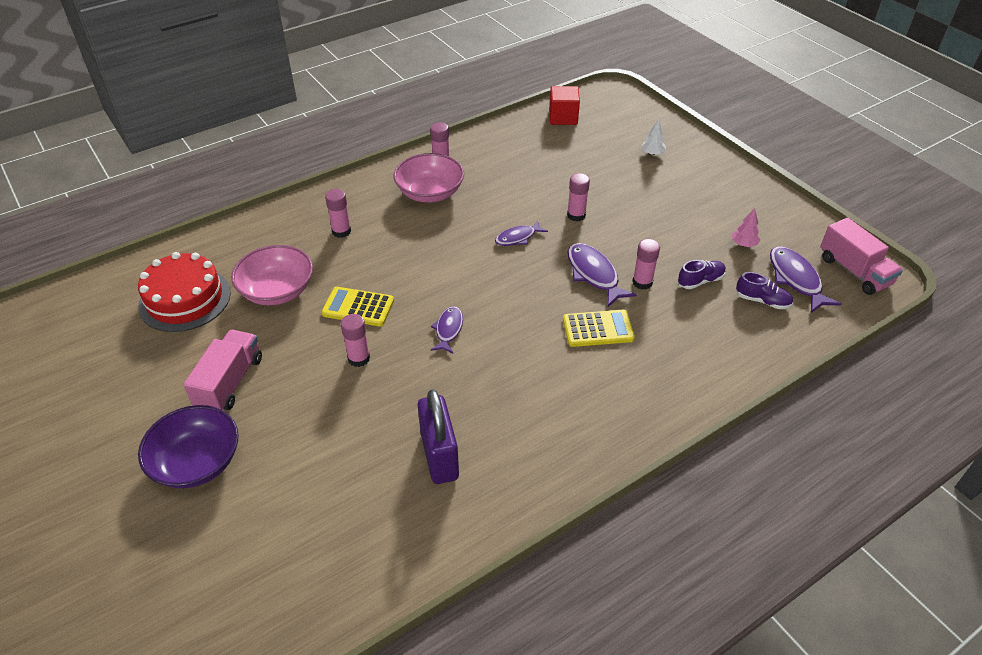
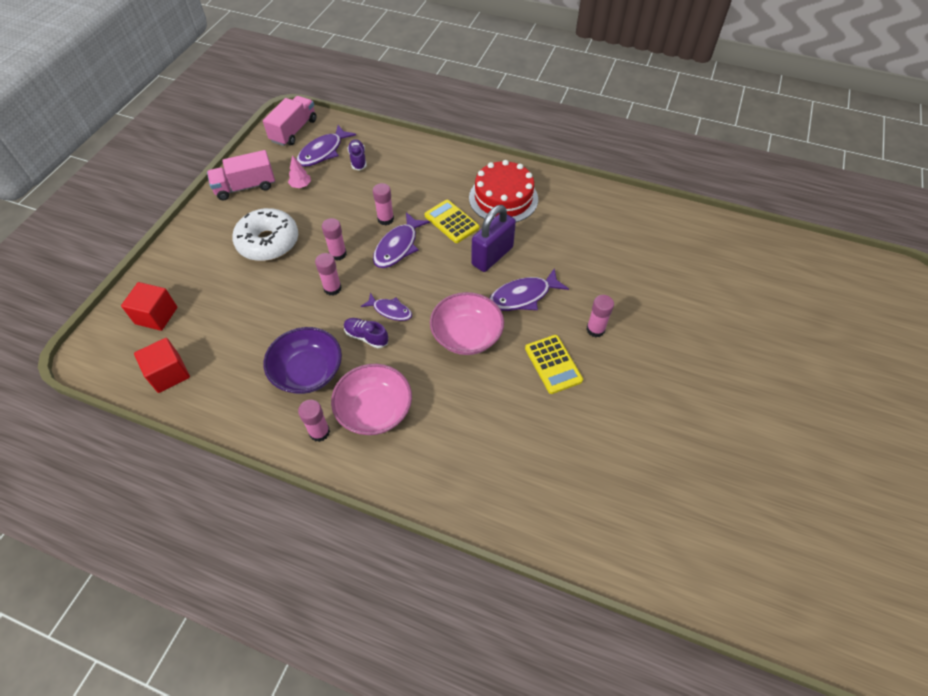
camera: 125 degrees left, 10 degrees up
(185, 299) = (663, 500): red cake -> red cake (503, 198)
(197, 462) = (752, 356): purple bowl -> purple bowl (308, 372)
(230, 382) = (690, 390): pink truck -> pink truck (245, 187)
(277, 290) = (589, 435): pink bowl -> pink bowl (466, 335)
(341, 231) = (482, 444): pink glue stick -> pink glue stick (338, 254)
(439, 456) = (618, 243): purple padlock -> purple padlock (492, 256)
(448, 330) = (523, 296): purple fish -> purple fish, size x1.58
(628, 124) = (156, 315): none -> red cube
(652, 153) = (202, 278): white tree -> none
(669, 198) = (268, 242): none -> white donut
(700, 281) = (360, 192): purple shoe -> purple shoe (366, 337)

